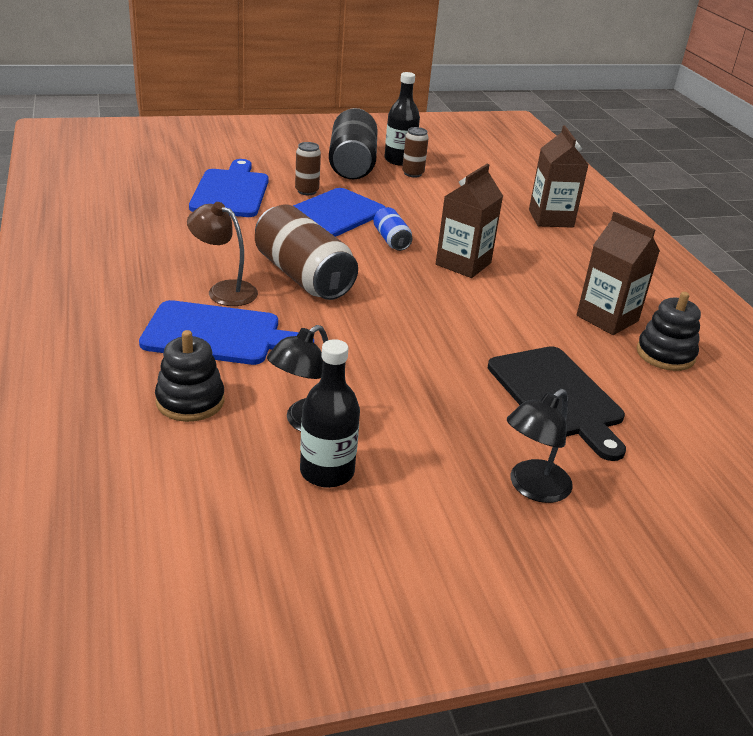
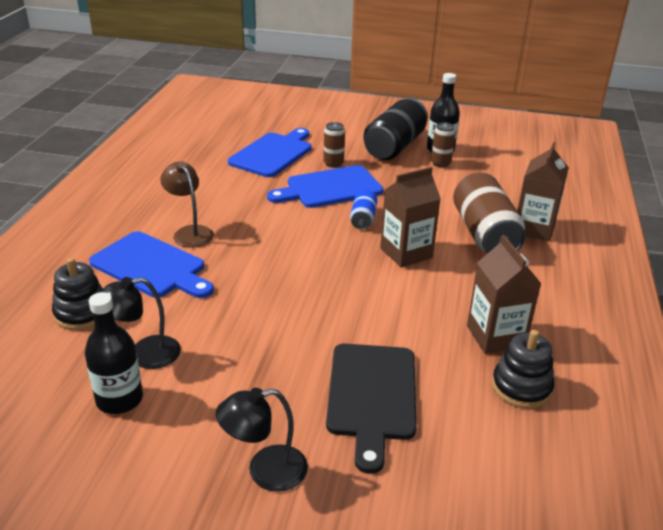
camera: 30 degrees right, 0 degrees up
(303, 276) = (260, 234): brown can -> brown can (484, 234)

